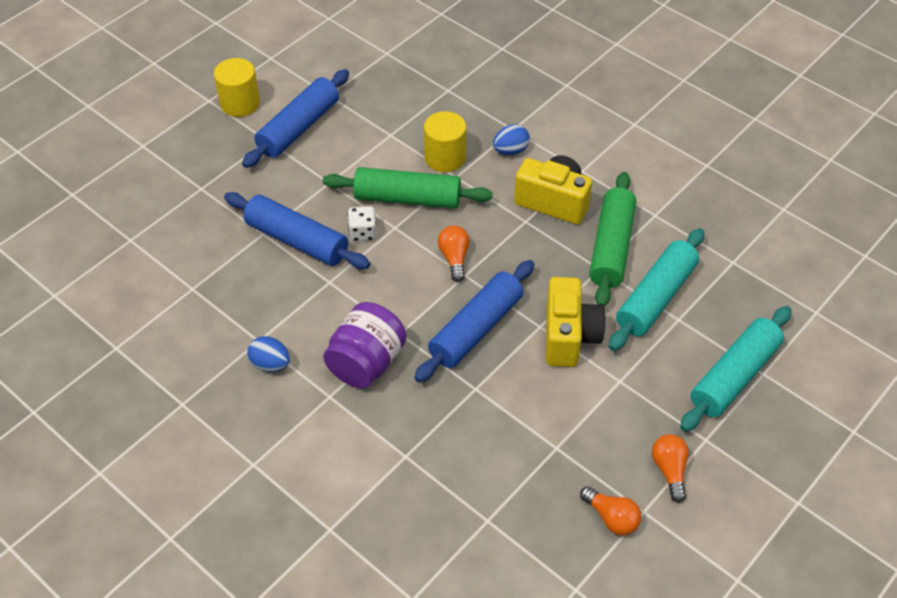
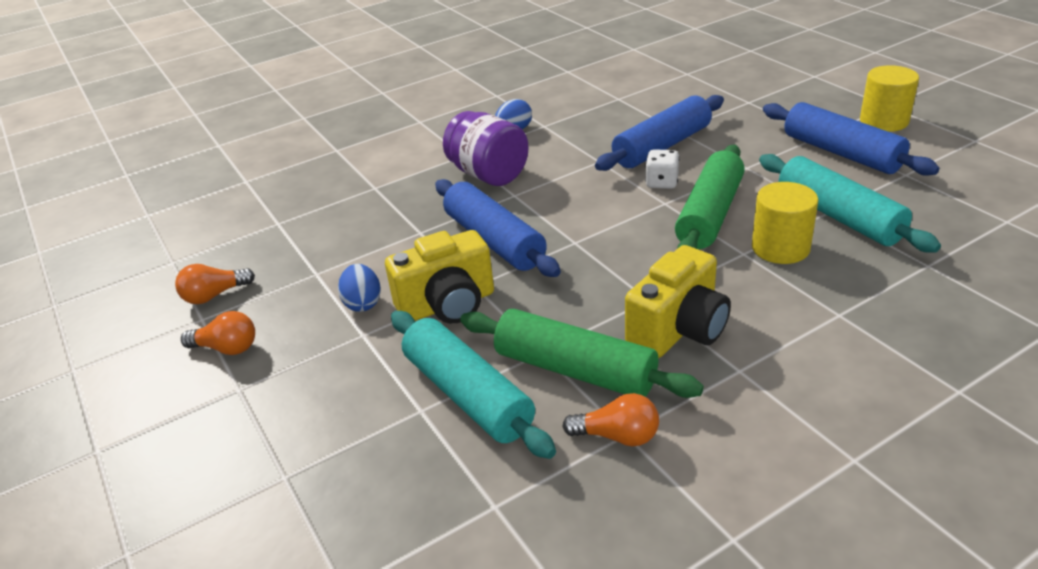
camera: 110 degrees right, 15 degrees down
(454, 258) = (603, 237): orange light bulb -> orange light bulb (618, 436)
(510, 150) = (790, 305): blue egg -> blue egg (363, 303)
(569, 336) = (448, 305): yellow camera -> yellow camera turned 45 degrees counterclockwise
(734, 376) = (300, 442): turquoise rolling pin -> turquoise rolling pin (838, 216)

